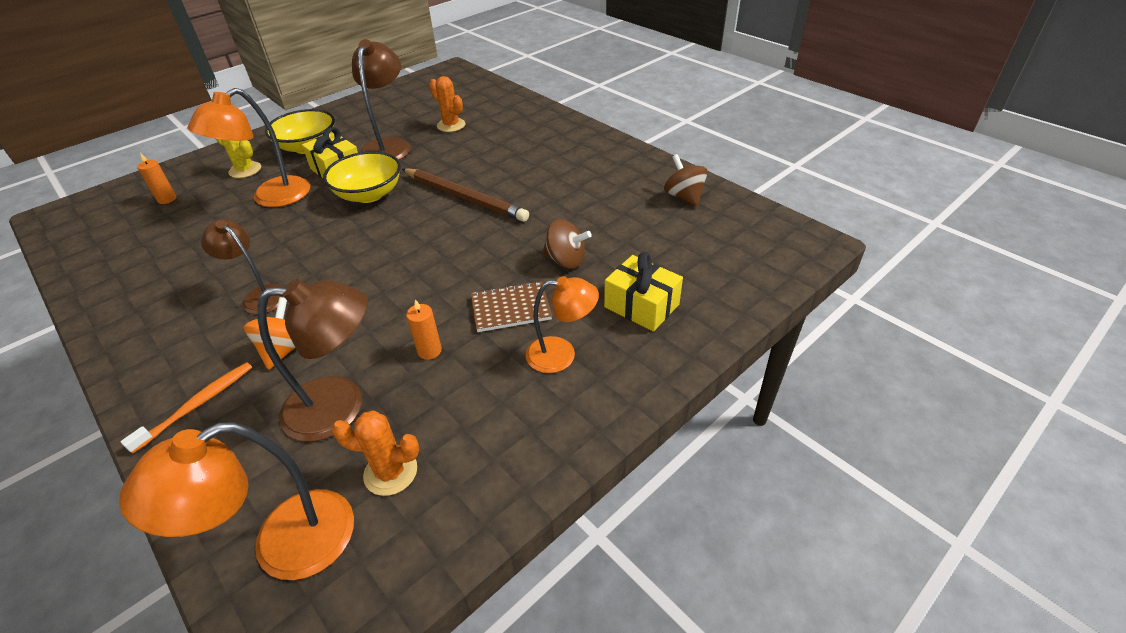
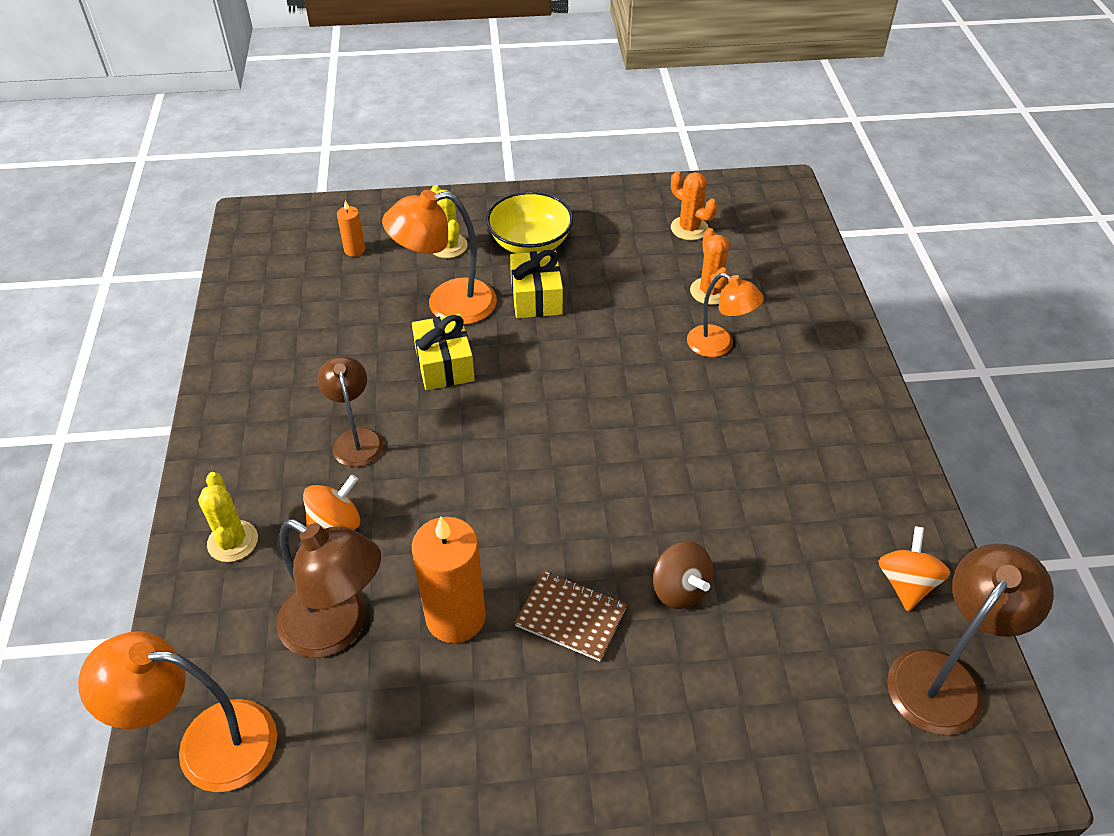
camera: 35 degrees right, 5 degrees up
(197, 405) = (233, 541): orange toothbrush -> yellow cactus
(369, 194) = (544, 356): yellow bowl -> none
(389, 146) = (616, 289): brown lamp -> brown lamp (944, 677)
(390, 472) = (329, 734): orange cactus -> orange cactus (689, 228)
(429, 351) = (455, 617): orange candle -> orange candle, size x2.09
(464, 197) = (640, 421): brown pencil -> none
(561, 354) = (575, 714): orange lamp -> orange lamp (718, 346)
(641, 306) = (711, 712): yellow gift -> yellow gift (444, 364)
(684, 197) = (906, 583): brown spinning top -> orange spinning top

